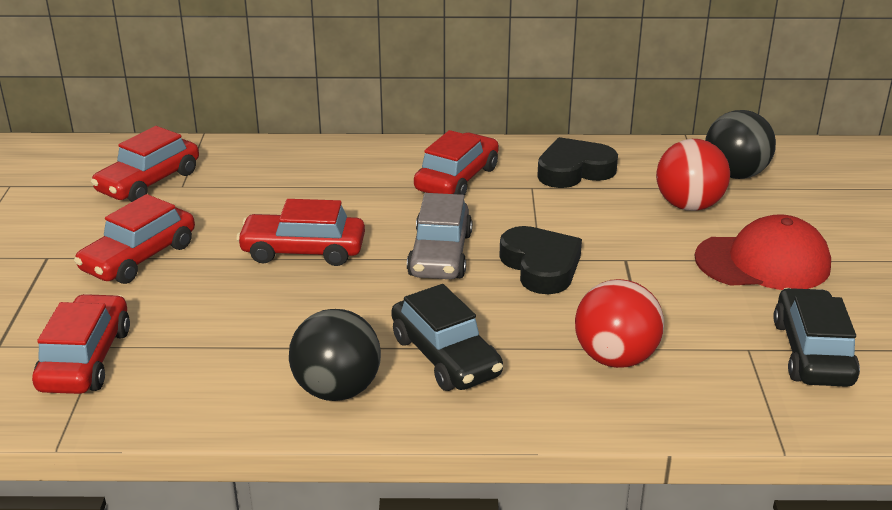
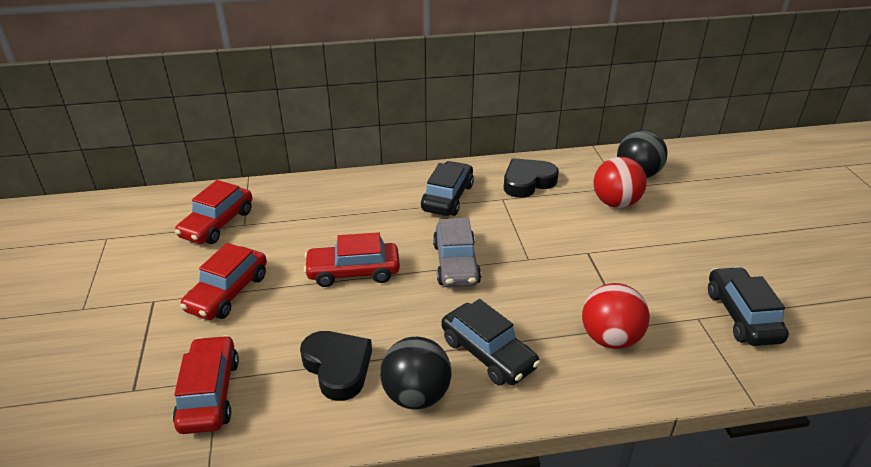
camera: 10 degrees left, 5 degrees up
(457, 179) = (447, 197): red car -> black car
(541, 266) = (531, 265): black heart -> black heart (338, 367)
(763, 262) = (681, 244): red cap -> none

